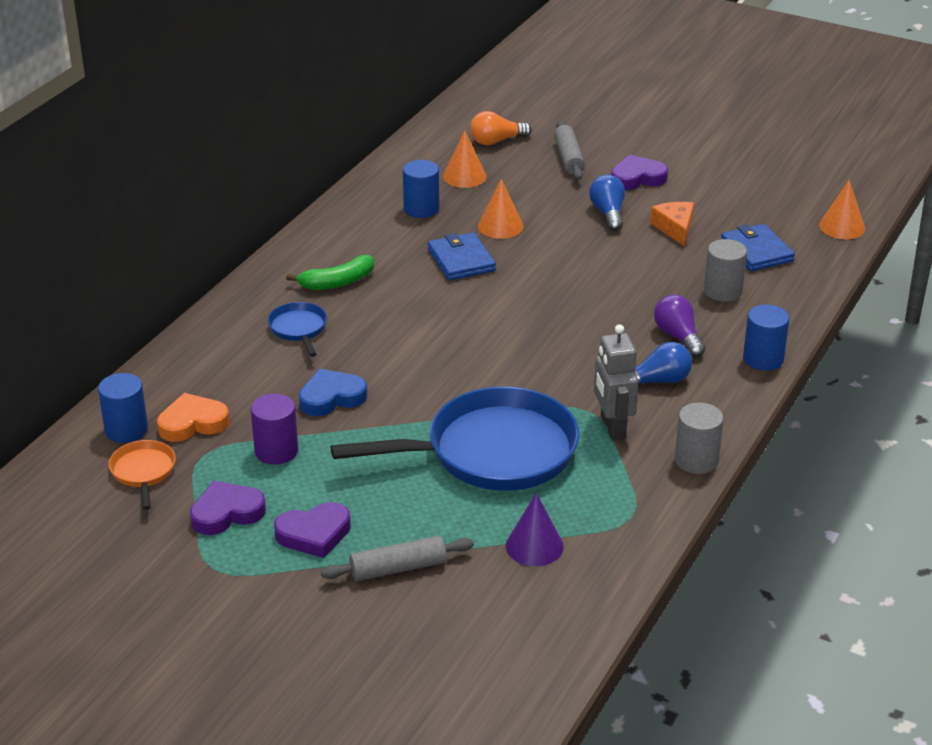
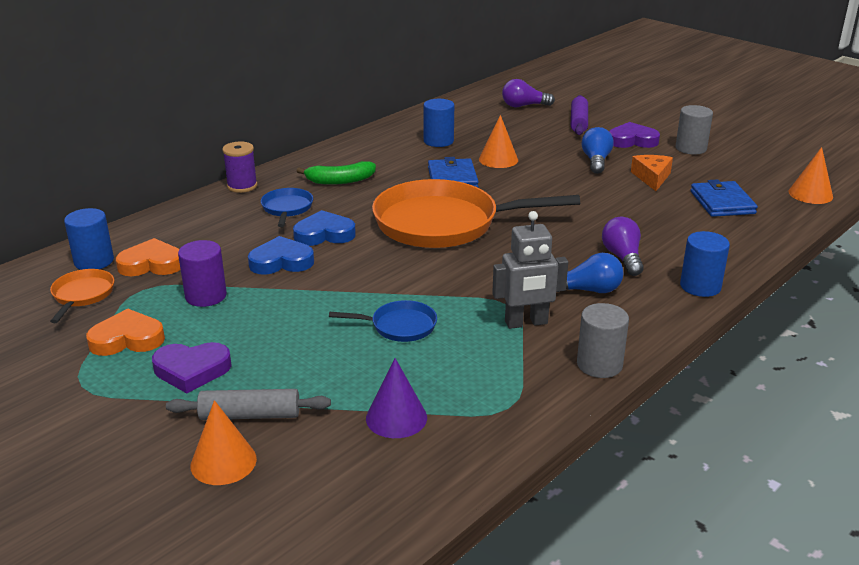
camera: 15 degrees right, 5 degrees down
(226, 513) = (127, 339): purple heart -> orange heart
(229, 306) = (242, 186): none -> purple spool
(358, 356) = (324, 234): none -> blue heart
(464, 176) = (485, 125): orange cone -> orange cone (223, 462)
(480, 322) = (444, 223): none -> orange pan
(491, 452) = (399, 326): blue pan -> blue pan, size x0.44
(496, 141) = (524, 106): orange light bulb -> purple light bulb
(568, 158) = (578, 122): grey rolling pin -> purple rolling pin
(612, 427) = (526, 323): grey robot -> grey robot turned 105 degrees counterclockwise
(723, 291) = (679, 228): grey cylinder -> grey cylinder (691, 148)

